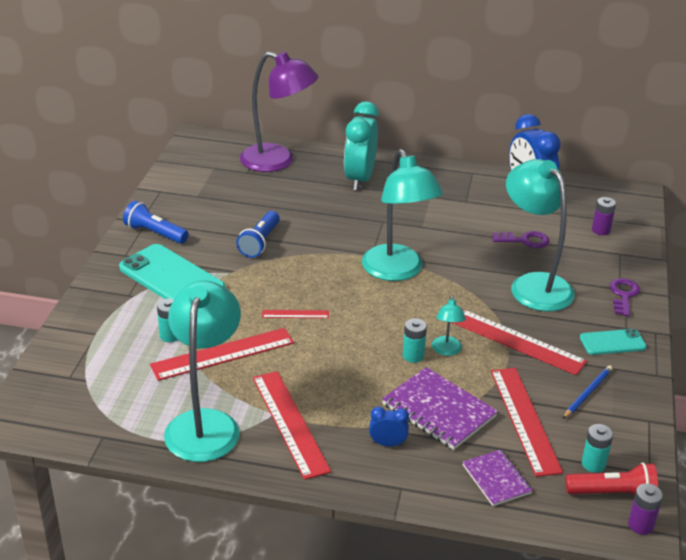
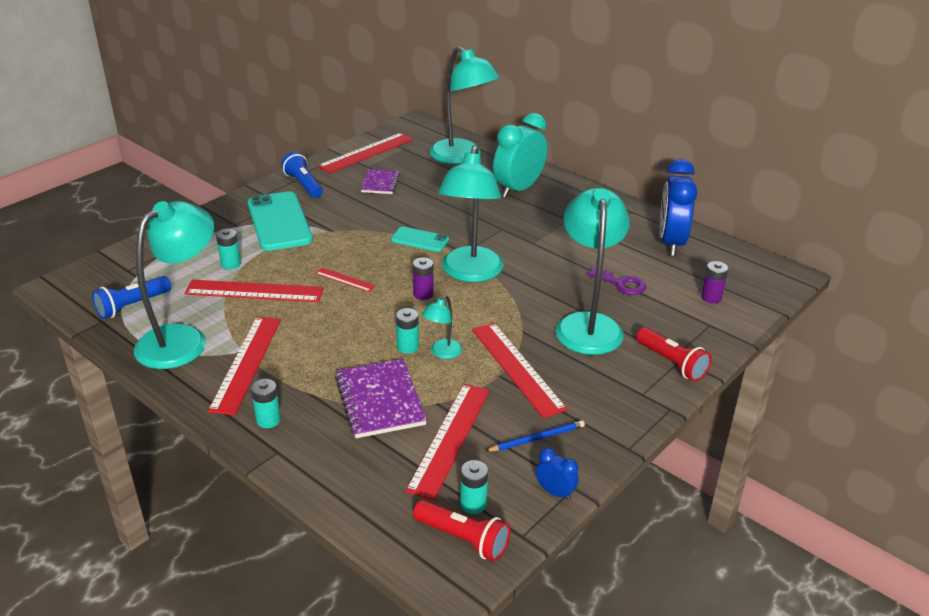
camera: 30 degrees right, 0 degrees up
(182, 182) = (366, 153): none -> red ruler
(260, 242) = (378, 215): blue flashlight -> blue flashlight (132, 306)
(278, 161) = (462, 157): purple lamp -> turquoise lamp
(364, 465) = (268, 420): none -> turquoise battery
(387, 444) = (306, 411): blue clock -> blue clock (555, 492)
(496, 479) = (367, 479): purple notebook -> purple notebook (380, 183)
(612, 342) = (613, 402): turquoise phone -> turquoise phone (420, 240)
(623, 295) = (672, 363): purple key -> red flashlight
(640, 525) = (459, 580): purple battery -> purple battery (423, 294)

